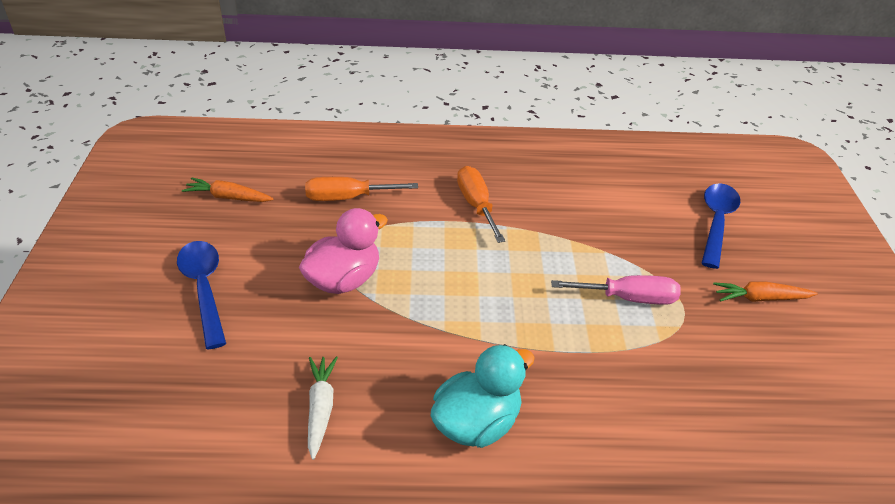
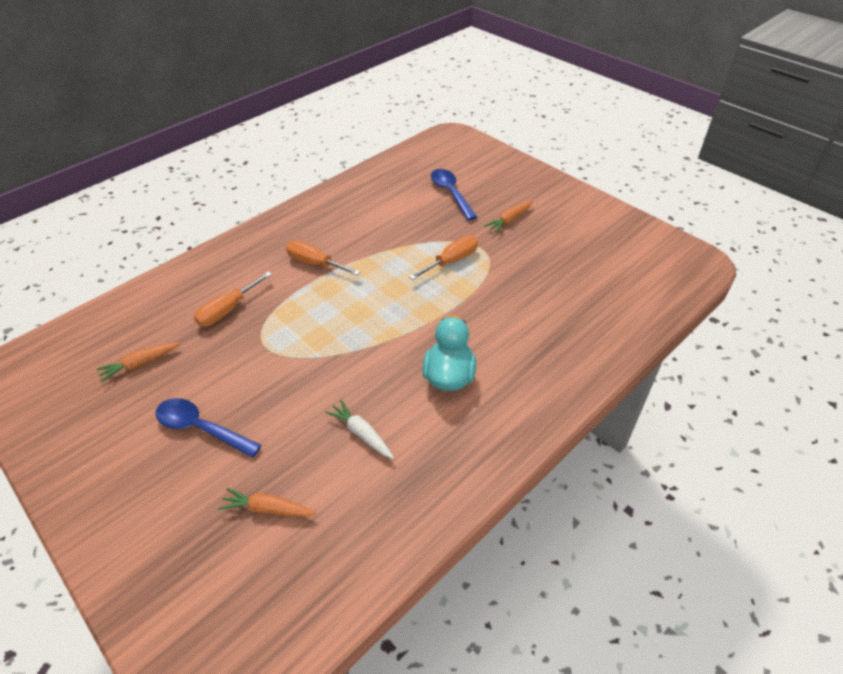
camera: 40 degrees left, 5 degrees up
(163, 408) = (268, 508): none -> orange carrot
(344, 280) = (287, 358): pink duck -> none
(628, 298) = (452, 261): pink screwdriver -> orange screwdriver

